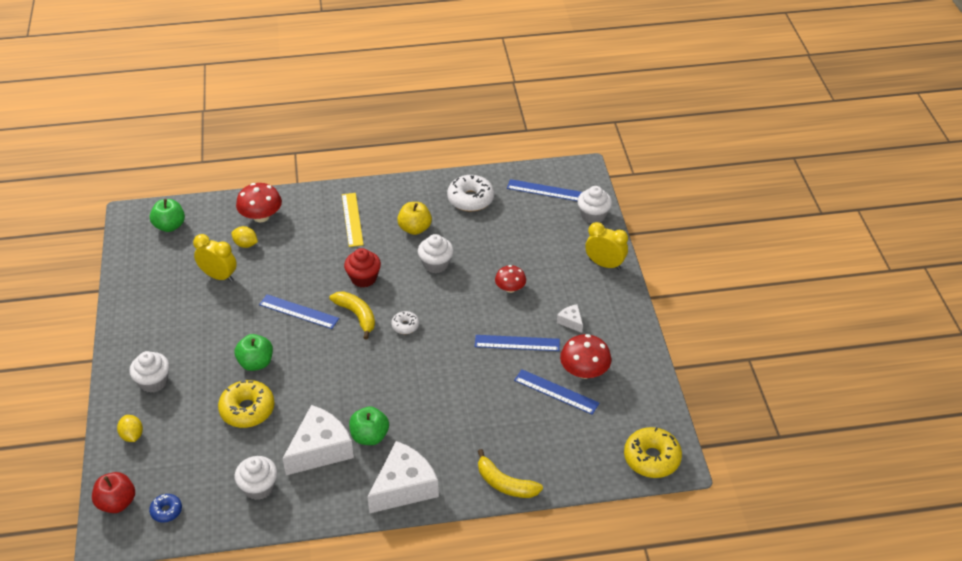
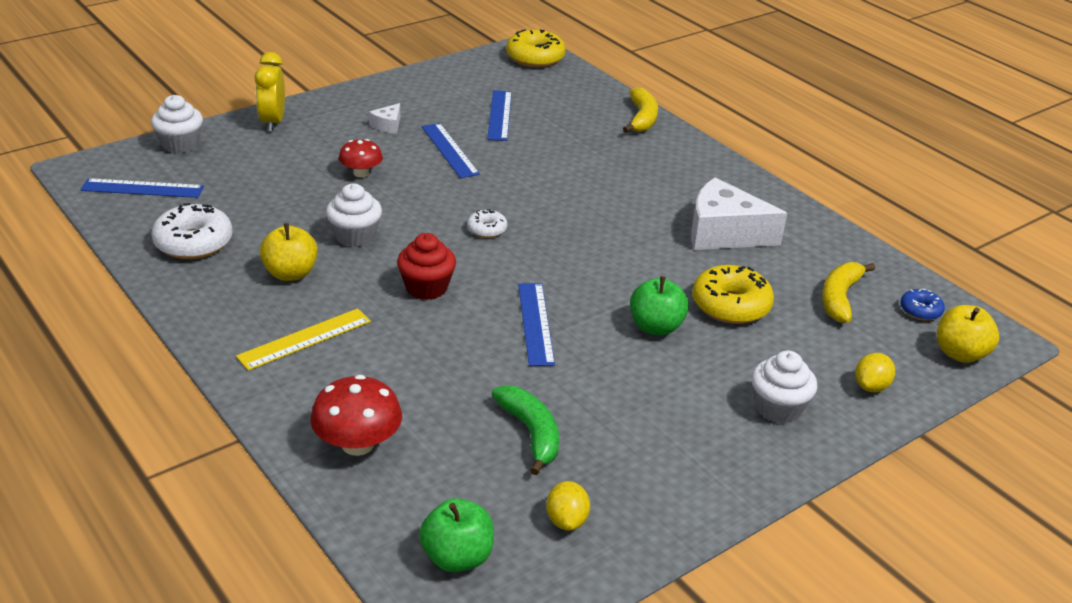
camera: 120 degrees left, 10 degrees down
(117, 503) = (960, 354): red apple -> yellow apple
(219, 276) = (531, 433): yellow clock -> green banana
(246, 244) = (438, 433): yellow lemon -> yellow lemon (566, 520)
(259, 487) = (815, 257): white cupcake -> none
(357, 315) = (501, 271): yellow banana -> yellow banana (839, 298)
(369, 436) = (672, 207): green apple -> none
(404, 487) = (708, 169): white cheese -> none
(544, 190) = (142, 188): blue ruler -> blue ruler turned 75 degrees counterclockwise
(584, 371) = (456, 105): red mushroom -> none

